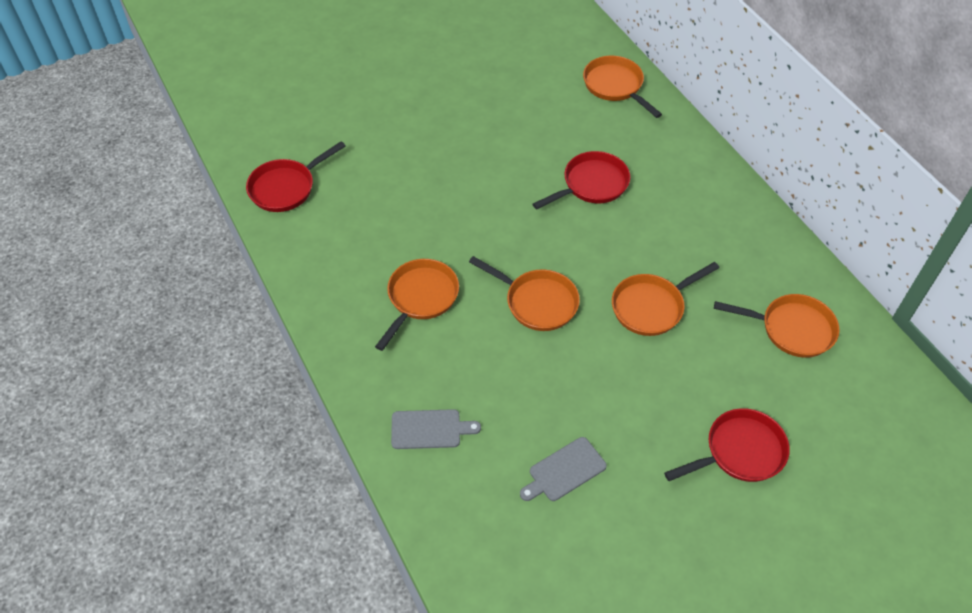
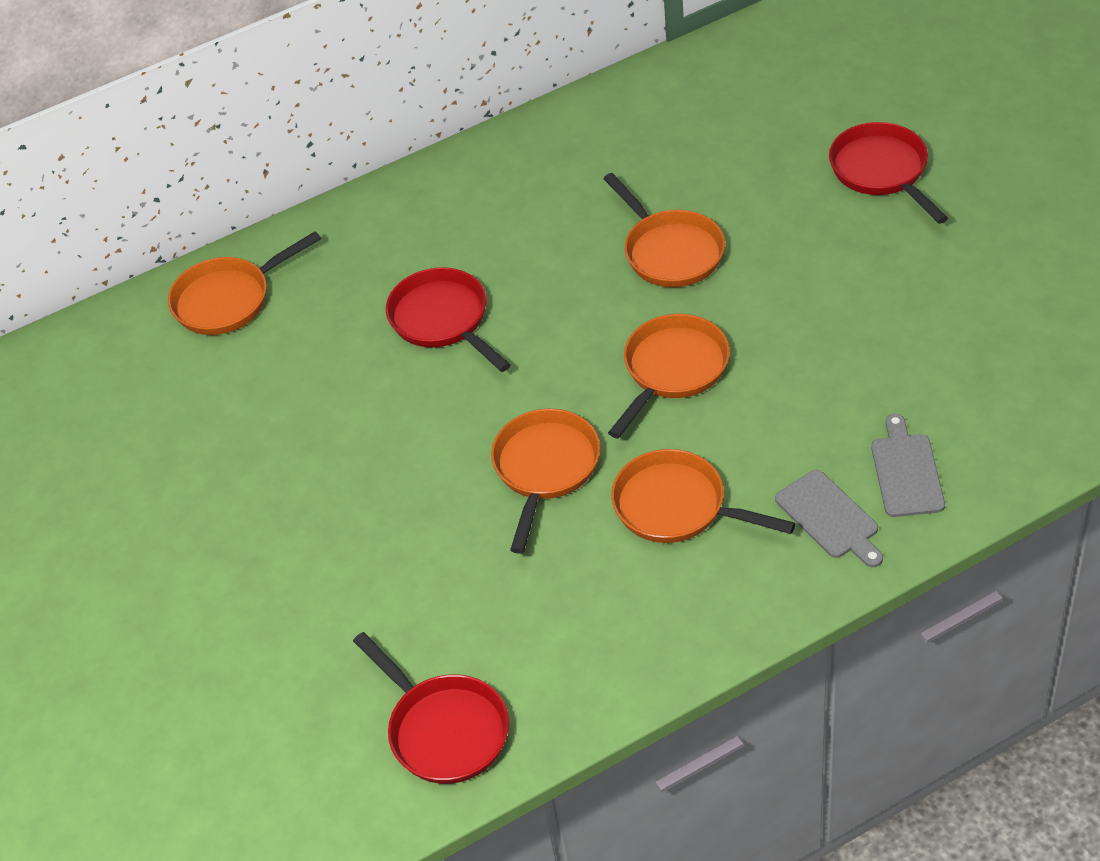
camera: 85 degrees left, 5 degrees down
(564, 471) = (941, 327): grey cutting board -> grey cutting board (829, 517)
(792, 329) = (693, 123): orange pan -> orange pan (545, 469)

